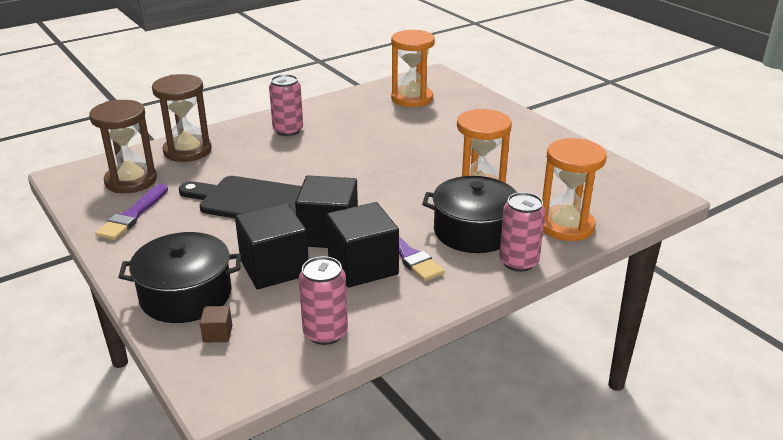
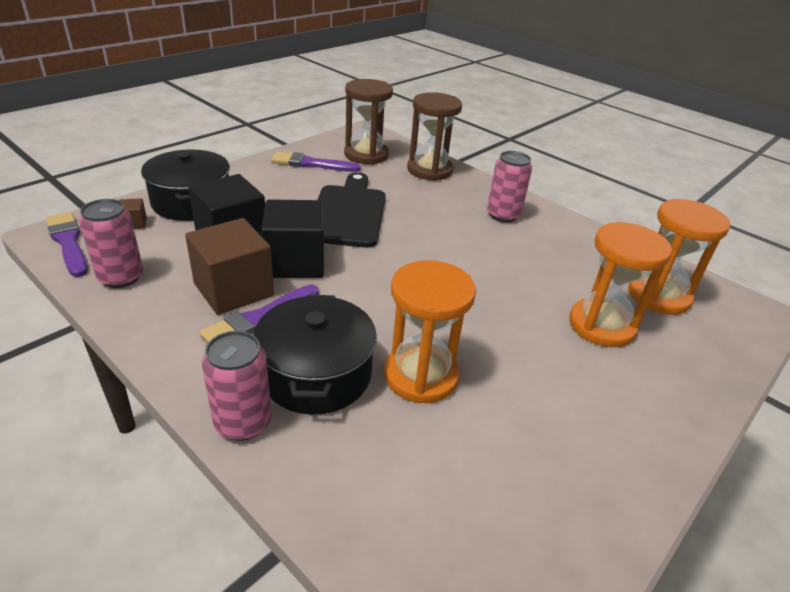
camera: 75 degrees right, 5 degrees up
(242, 378) = (68, 242): none -> purple brush
(363, 266) = (233, 289): black cube -> brown cube
(566, 226) = (347, 482): orange hourglass -> orange hourglass (601, 325)

